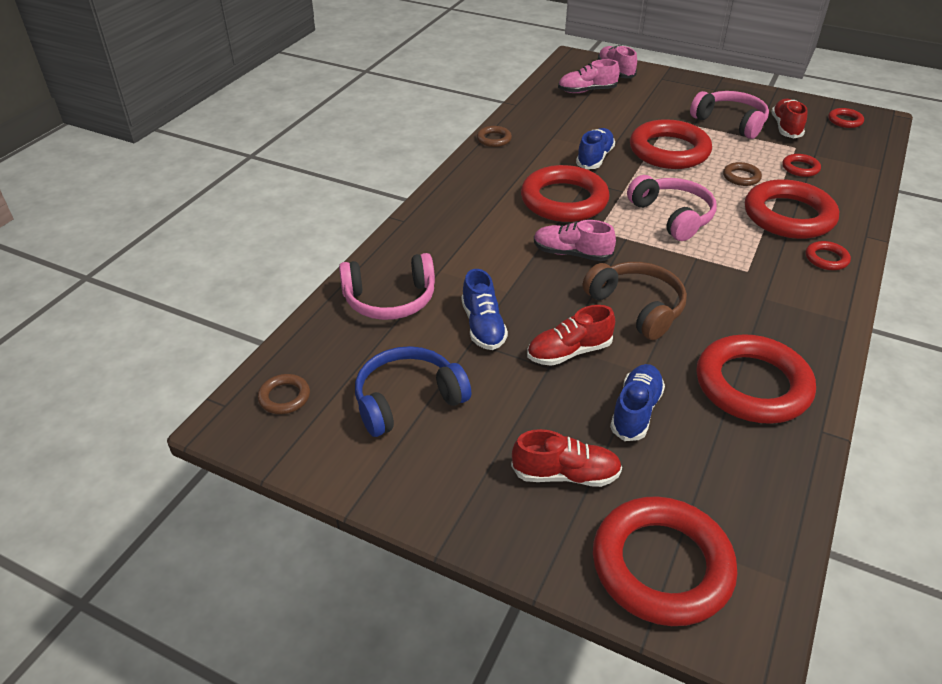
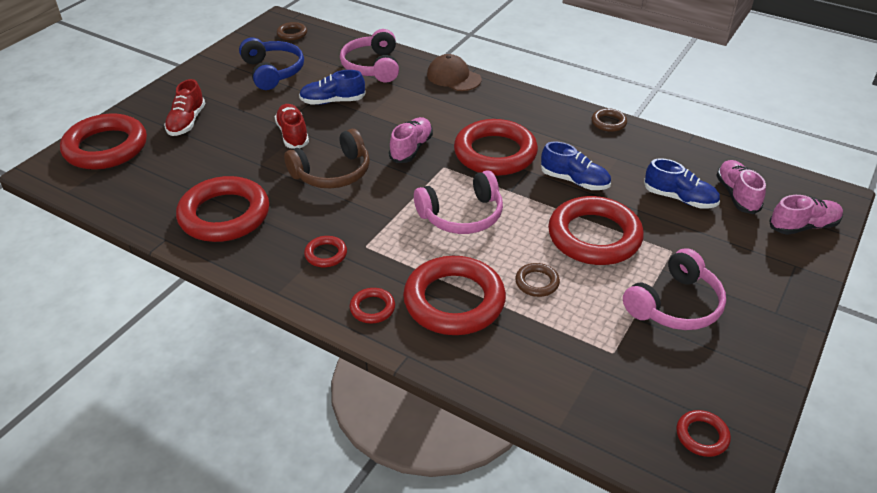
camera: 95 degrees right, 0 degrees up
(414, 232) = (453, 77): none -> brown cap
(635, 411) = (224, 156): blue shoe -> blue shoe (679, 198)
(786, 128) = (668, 358): red shoe -> none
(800, 168) = (558, 341): red ring -> red ring (326, 254)

